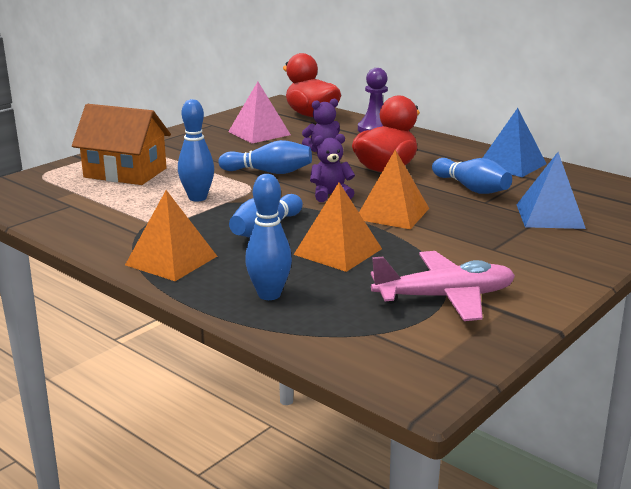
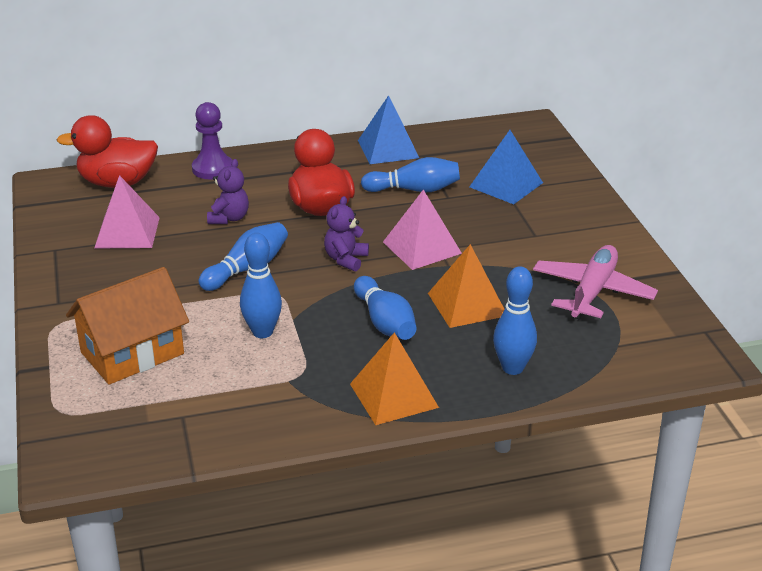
camera: 55 degrees left, 10 degrees up
(392, 213) = (422, 247): orange pyramid -> pink pyramid

